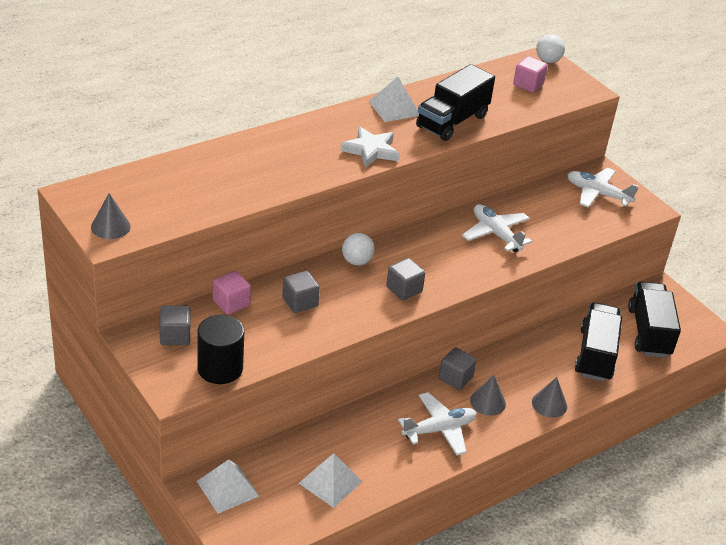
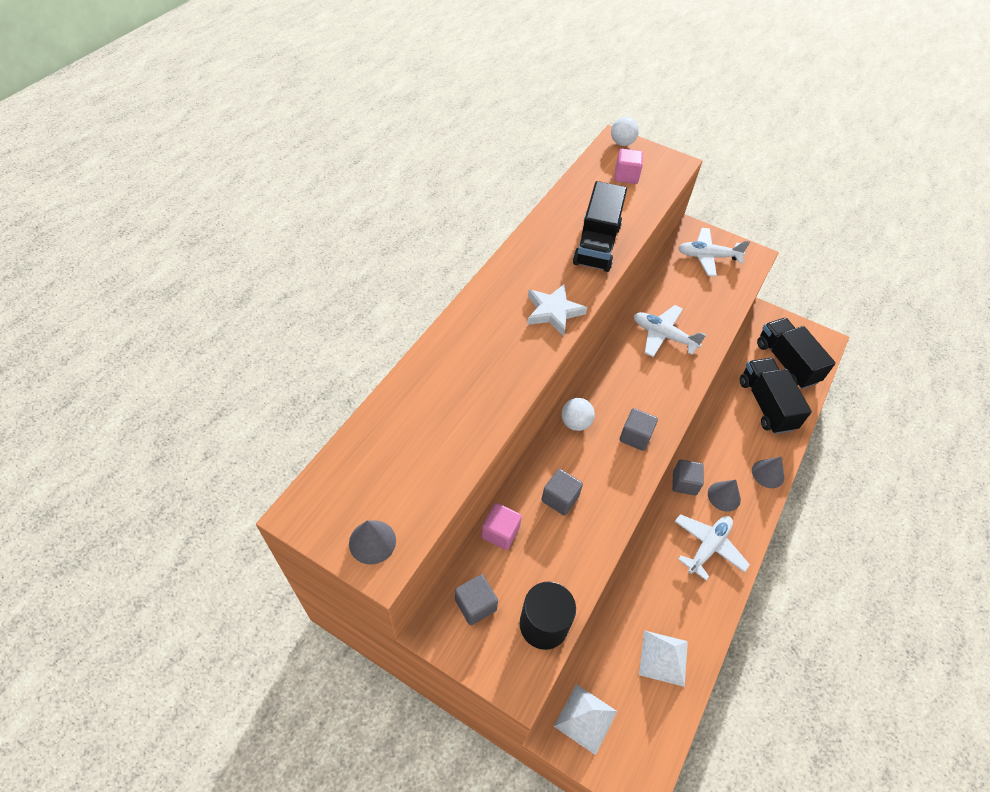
camera: 25 degrees left, 15 degrees up
(394, 108) = (537, 250): white pyramid -> none

